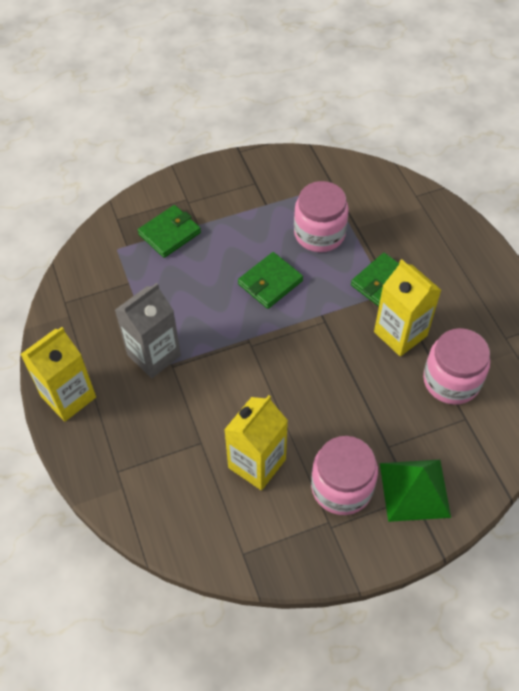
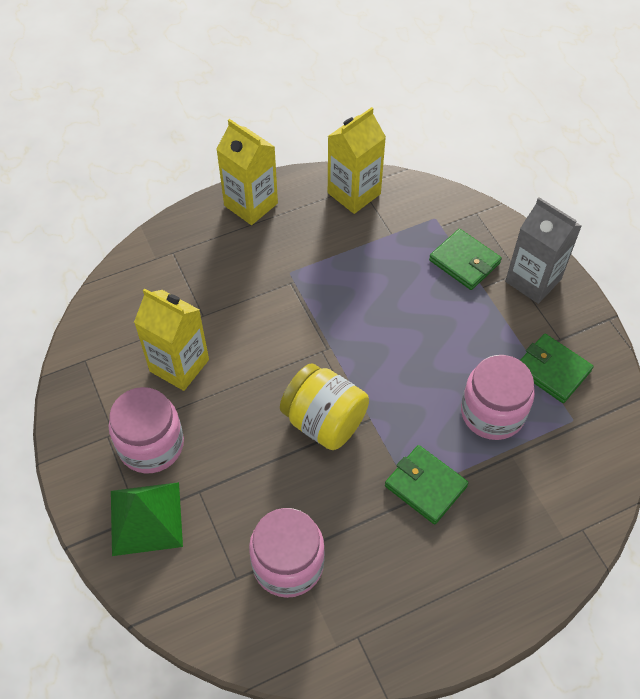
camera: 85 degrees right, 0 degrees up
(154, 355) = (302, 265): grey carton -> grey carton (533, 280)
(270, 282) = (409, 364): green wallet -> green wallet (552, 370)
(322, 348) = (324, 421): none -> yellow jar
(400, 334) = (351, 506): yellow carton -> yellow carton (354, 193)

